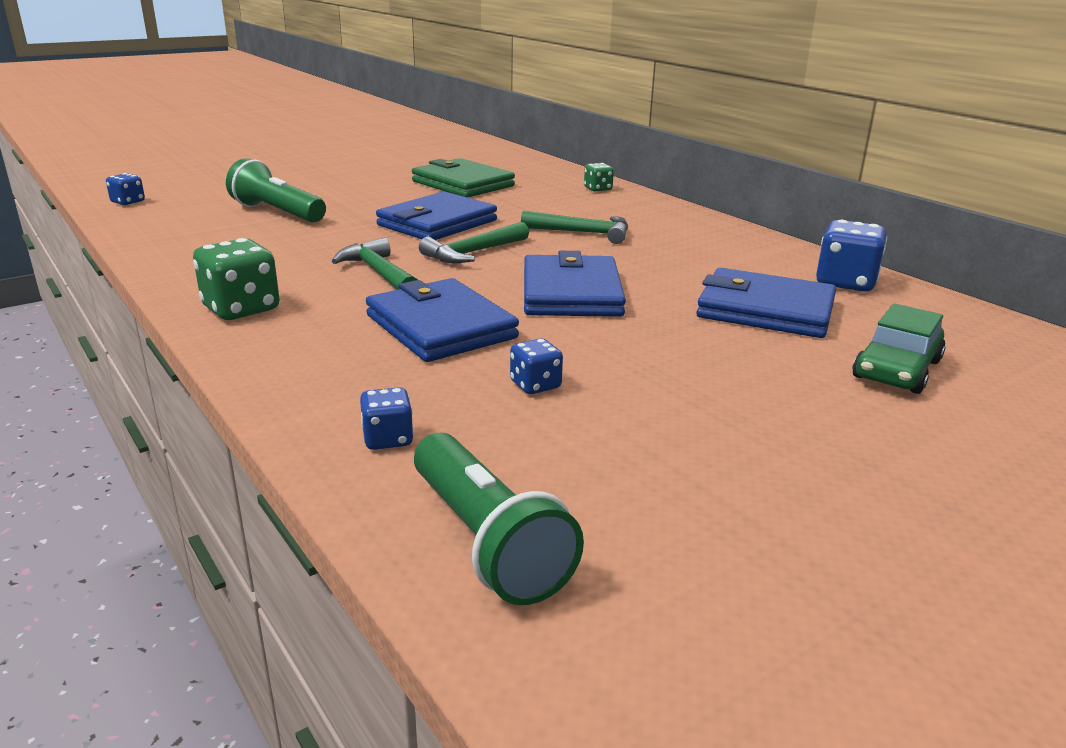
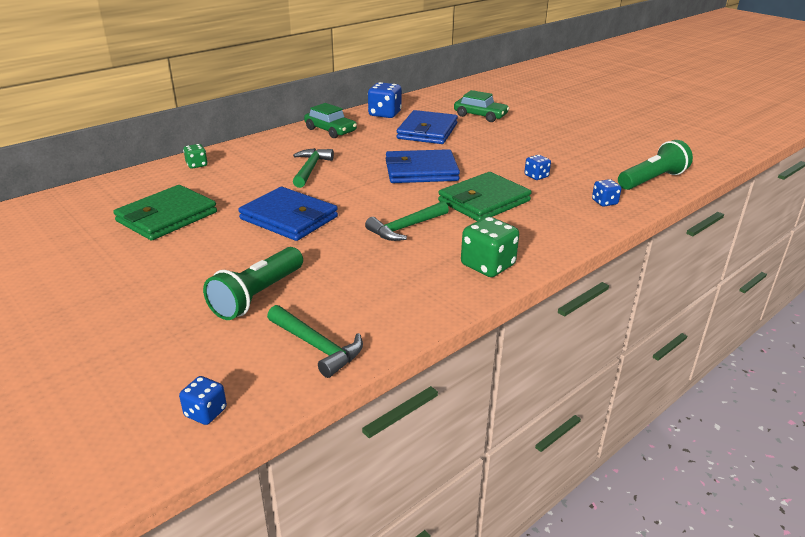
camera: 95 degrees left, 5 degrees up
(441, 327) = (484, 201): blue wallet -> green wallet
(473, 253) = (357, 200): green hammer -> green hammer (317, 346)
(740, 246) = (330, 130): none -> green car

